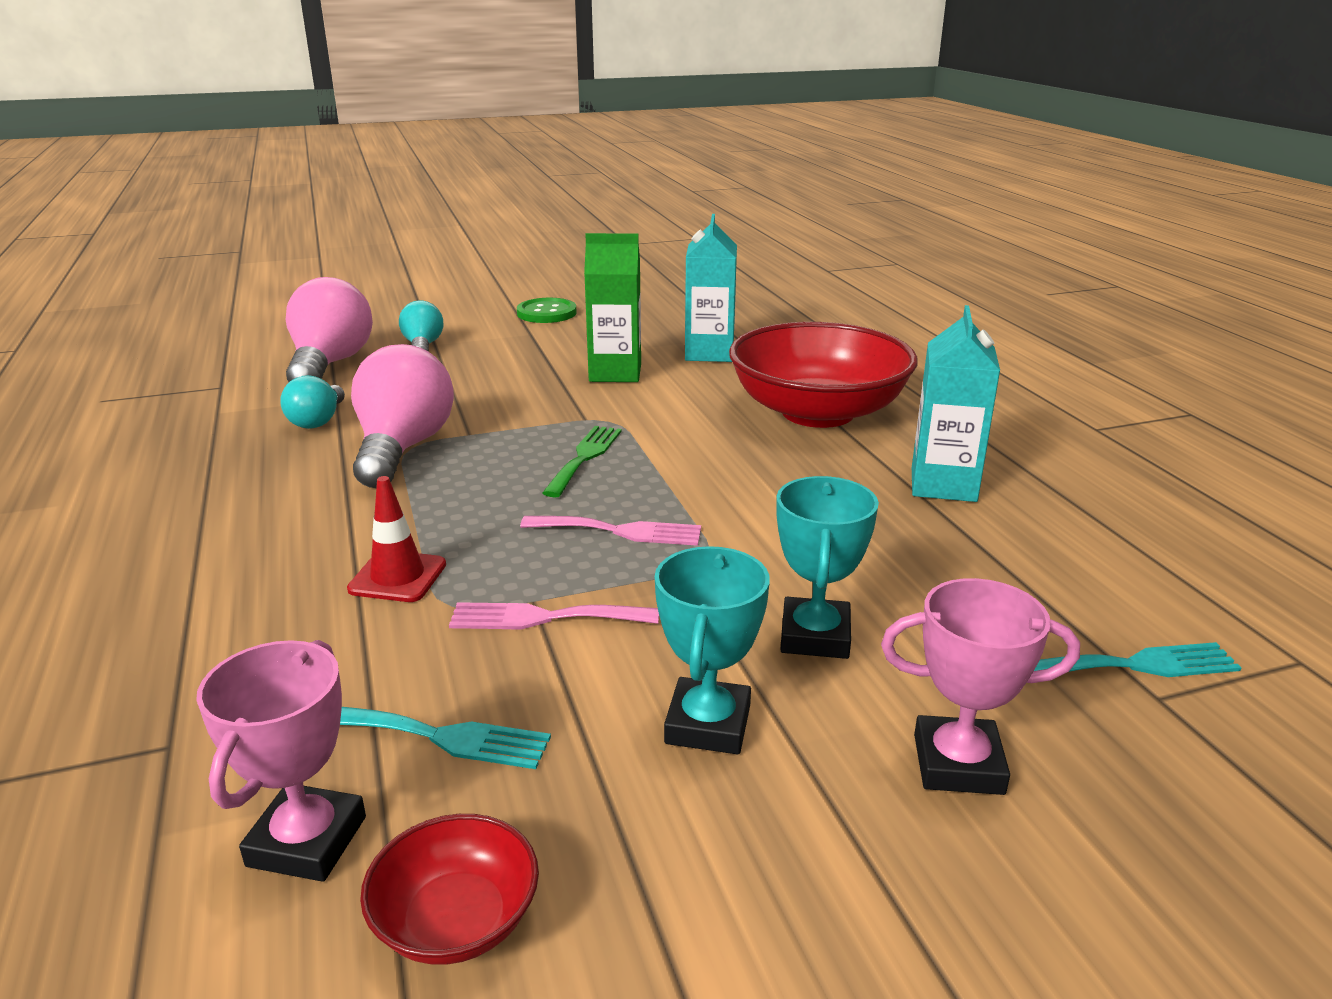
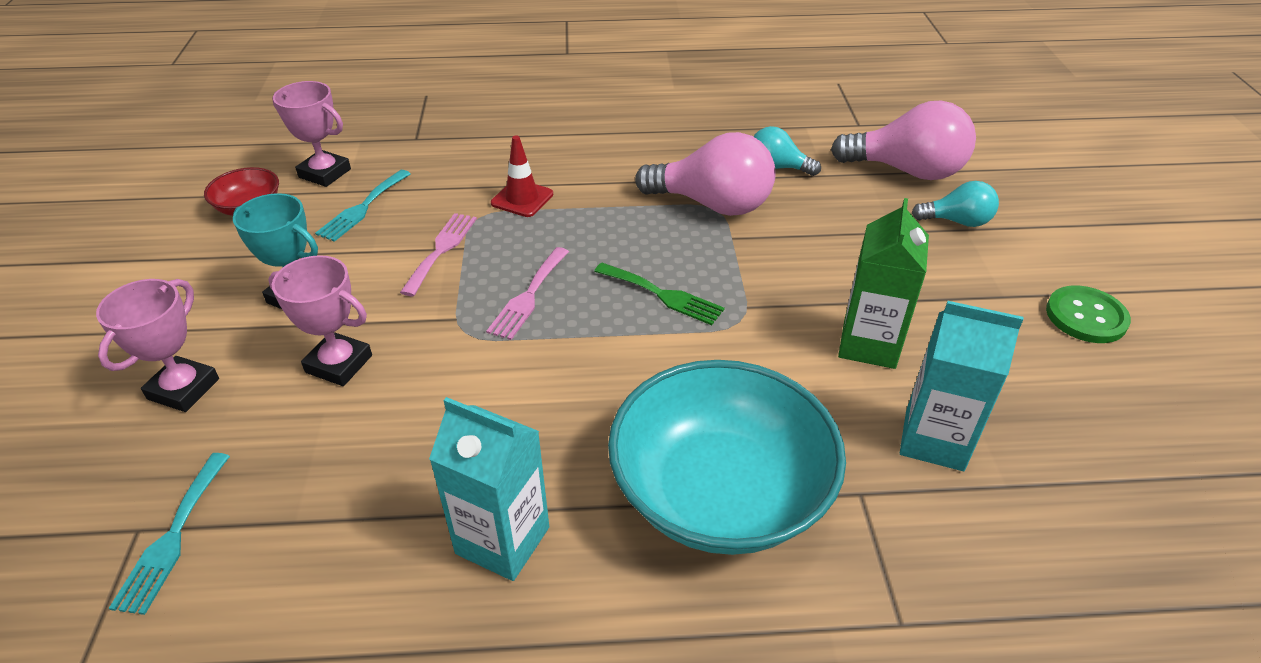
camera: 105 degrees right, 15 degrees up
(815, 636) = (339, 364): turquoise trophy -> pink trophy
(817, 412) = (720, 492): red bowl -> turquoise bowl

